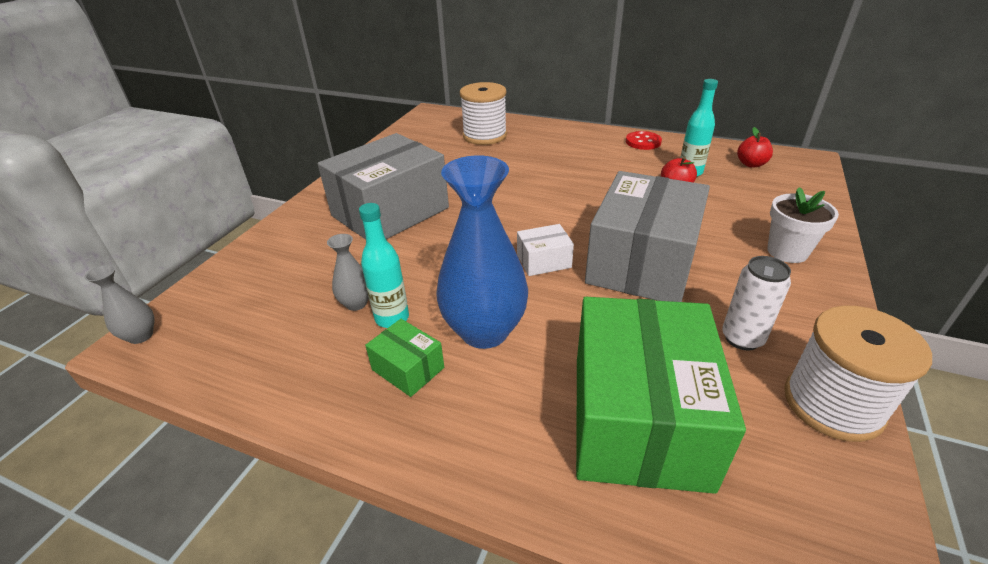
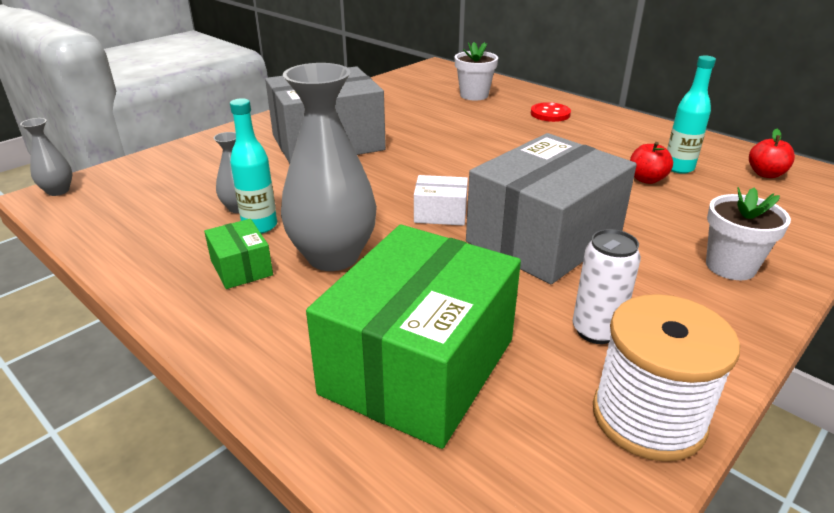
camera: 20 degrees right, 5 degrees down
(484, 136) = (474, 95): white spool -> white flower pot
(484, 331) = (333, 256): blue vase -> grey vase
(643, 142) = (647, 129): red button -> red button (550, 114)

